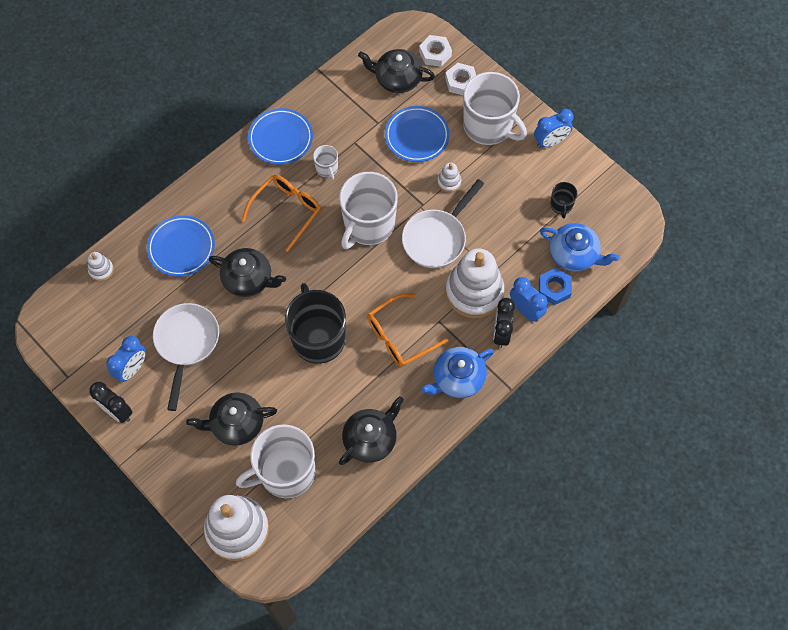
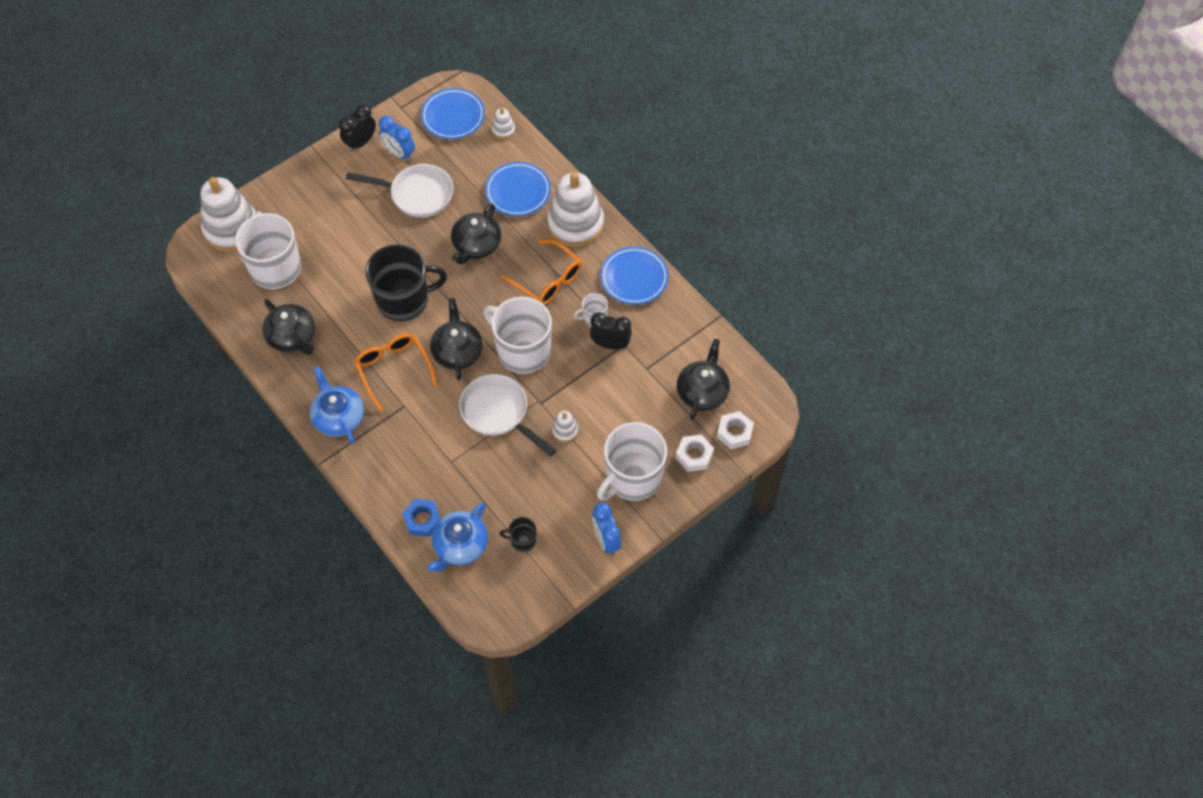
camera: 95 degrees right, 5 degrees down
(236, 424) = (330, 231): black teapot -> black teapot (457, 351)
(417, 136) = (626, 404): blue plate -> blue plate (453, 116)
(474, 292) = (431, 442): white stacking toy -> white stacking toy (575, 224)
(501, 333) = (380, 462): black clock -> black clock (610, 344)
(525, 310) = (402, 489): blue clock -> none

